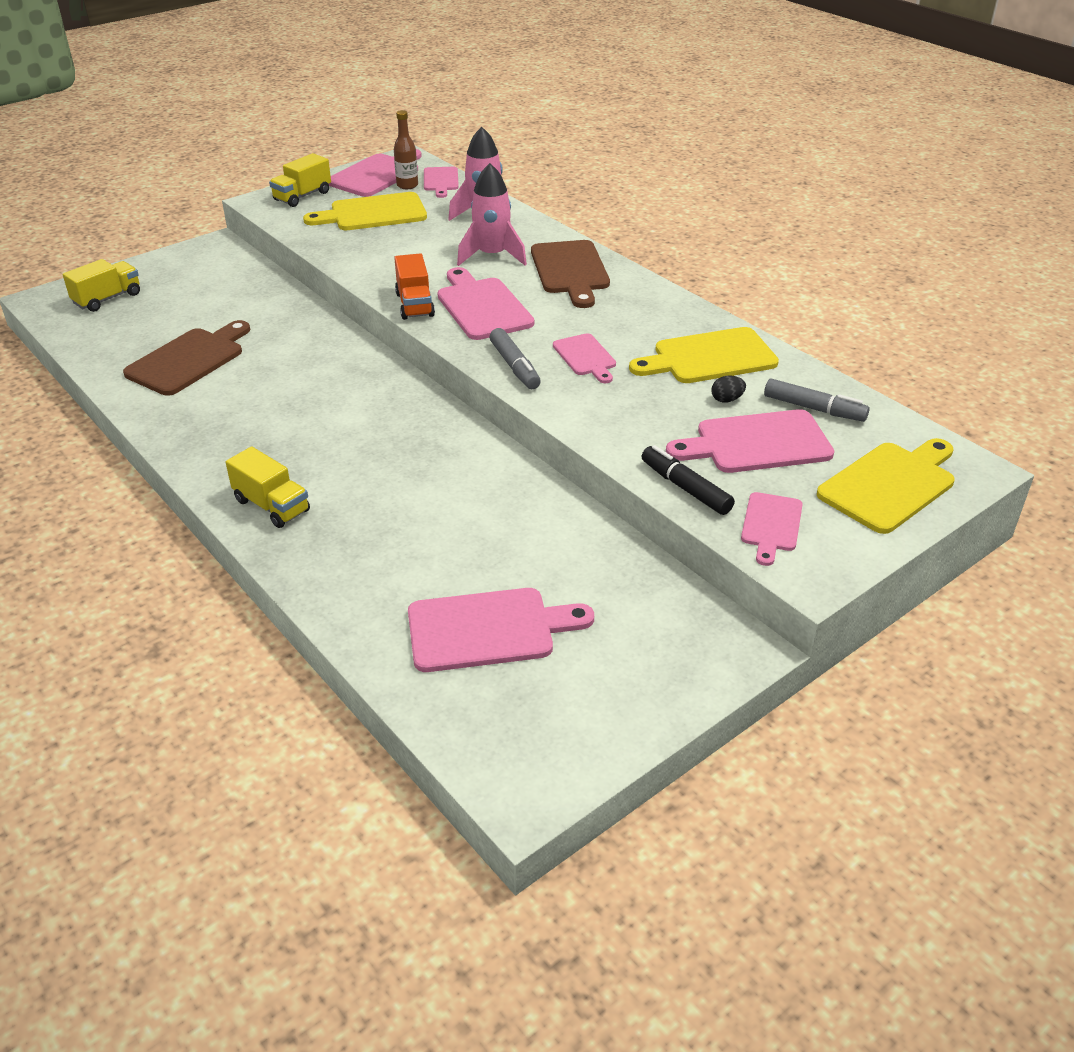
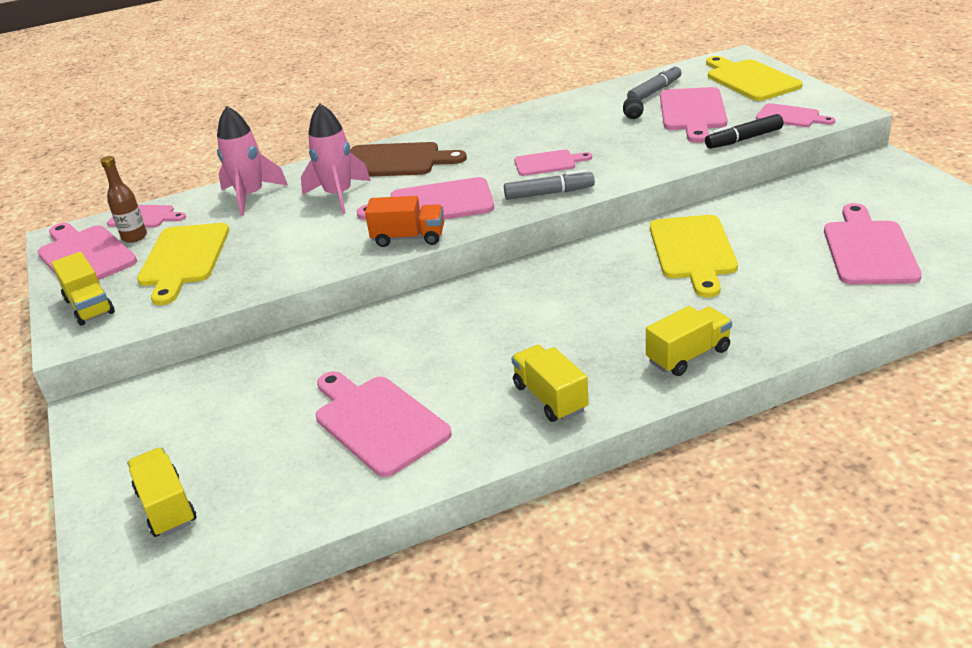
camera: 70 degrees left, 5 degrees down
(189, 360) = (378, 422): brown cutting board -> pink cutting board
(212, 435) = (550, 398): none -> yellow truck
(709, 357) = (571, 118): yellow cutting board -> yellow cutting board (693, 251)

